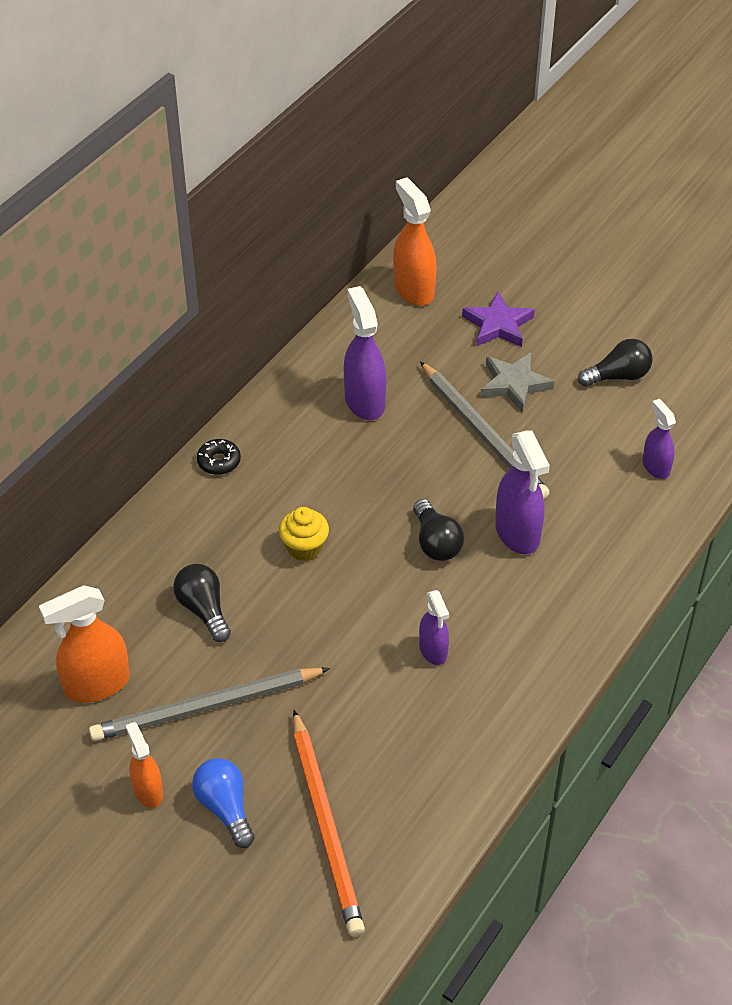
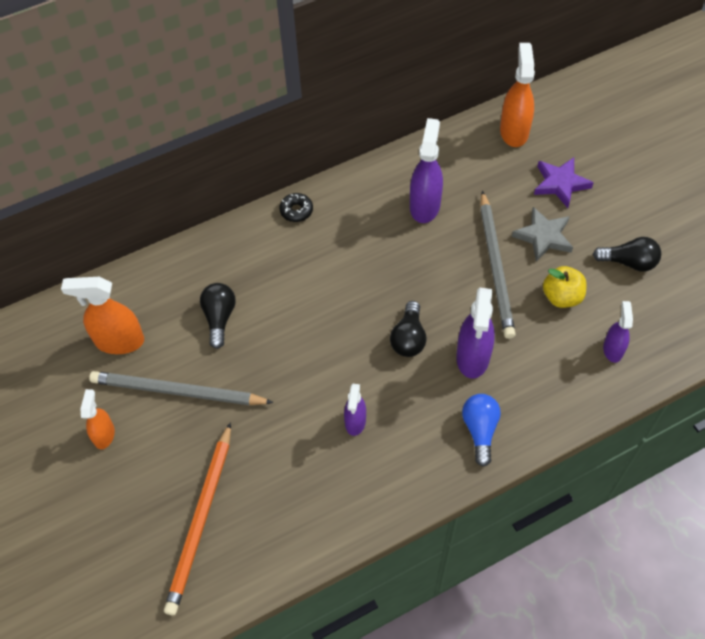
camera: 30 degrees right, 10 degrees up
(225, 808) = (144, 472): blue light bulb -> blue light bulb (480, 430)
(304, 548) = (314, 301): yellow cupcake -> none
(571, 436) = (562, 297): none -> yellow apple

